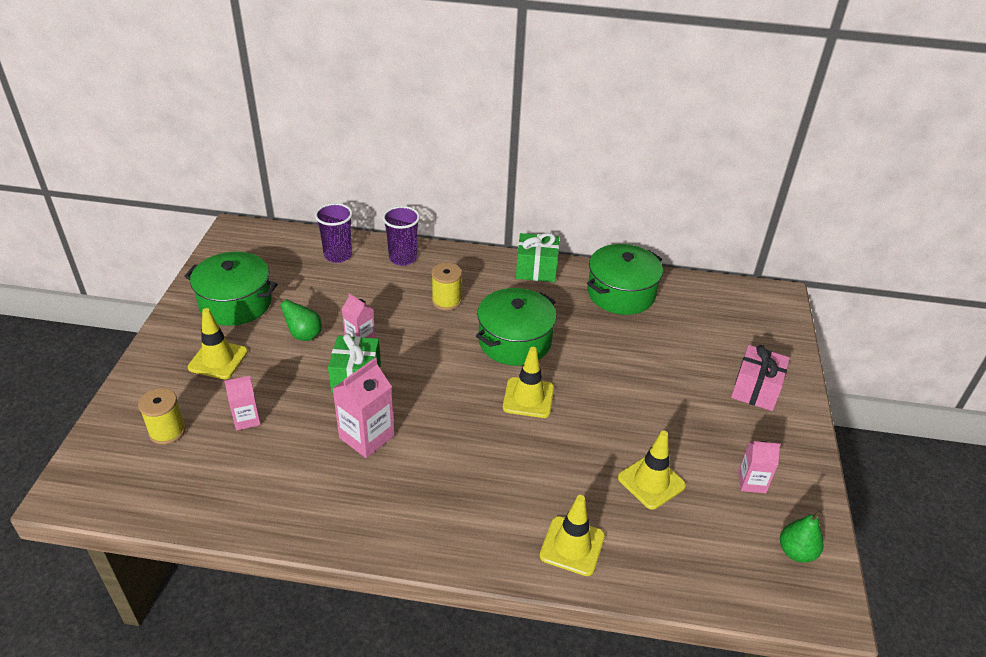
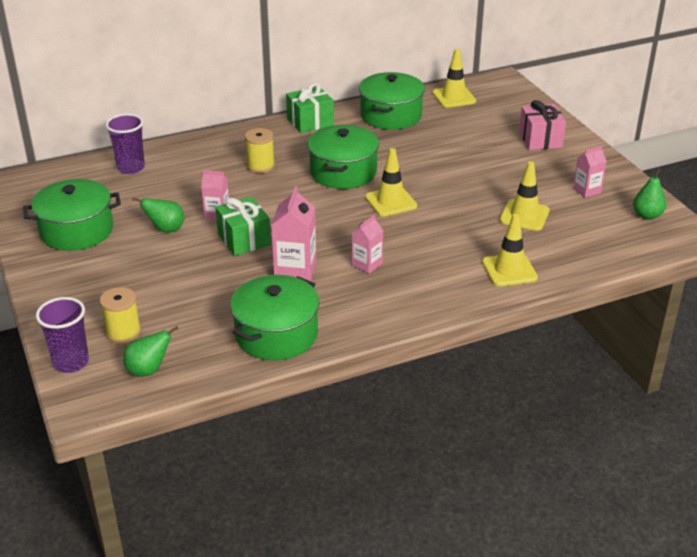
camera: 30 degrees left, 5 degrees down
(146, 484) = (148, 370): none -> green pear
(218, 359) = (109, 272): yellow traffic cone -> yellow traffic cone (454, 97)
(246, 419) = (183, 298): pink carton -> pink carton (367, 264)
(282, 503) = (276, 334): none -> green pot
(403, 258) = (191, 151): purple cup -> purple cup (71, 362)

